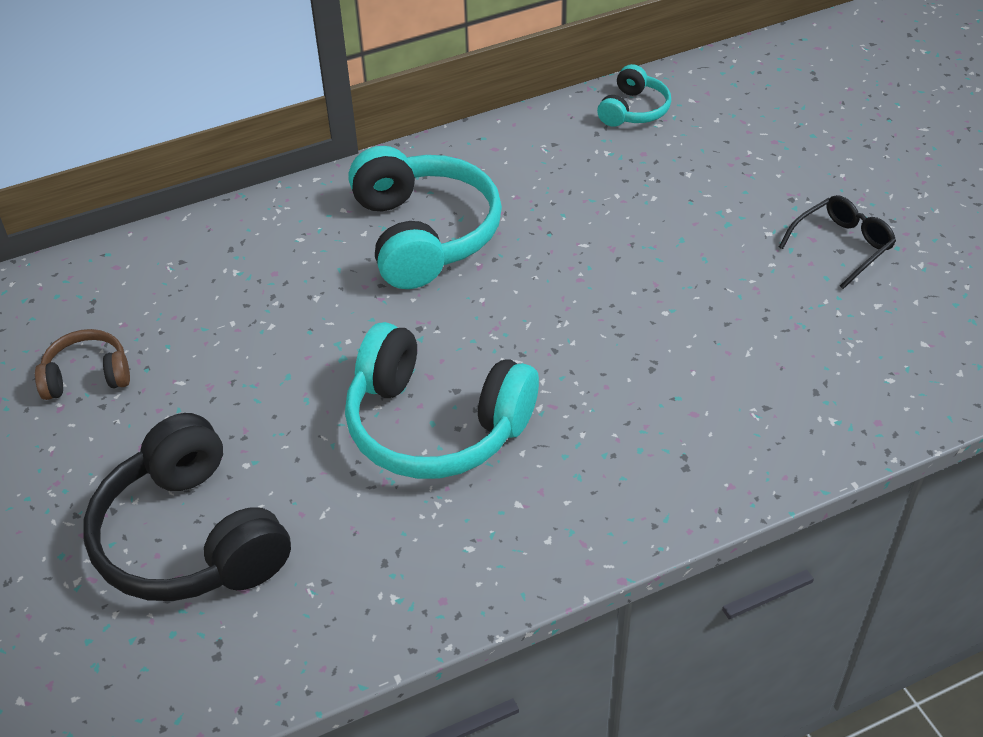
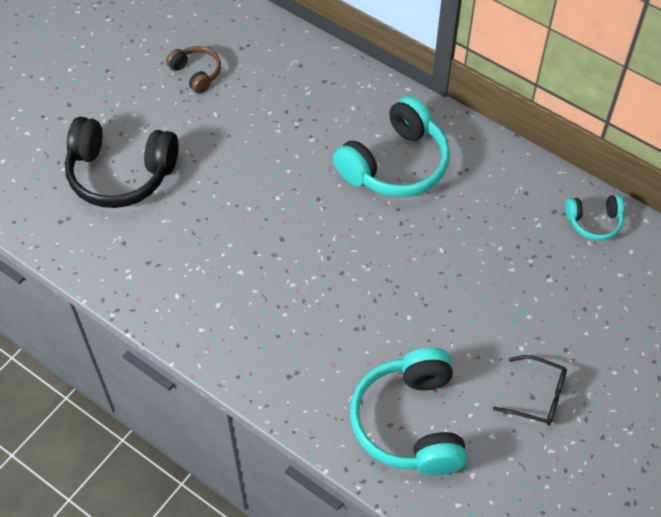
camera: 60 degrees right, 10 degrees up
(191, 538) = (120, 174): black headphones -> black headphones turned 105 degrees counterclockwise
(435, 425) = (251, 241): turquoise headphones -> turquoise headphones (410, 422)

